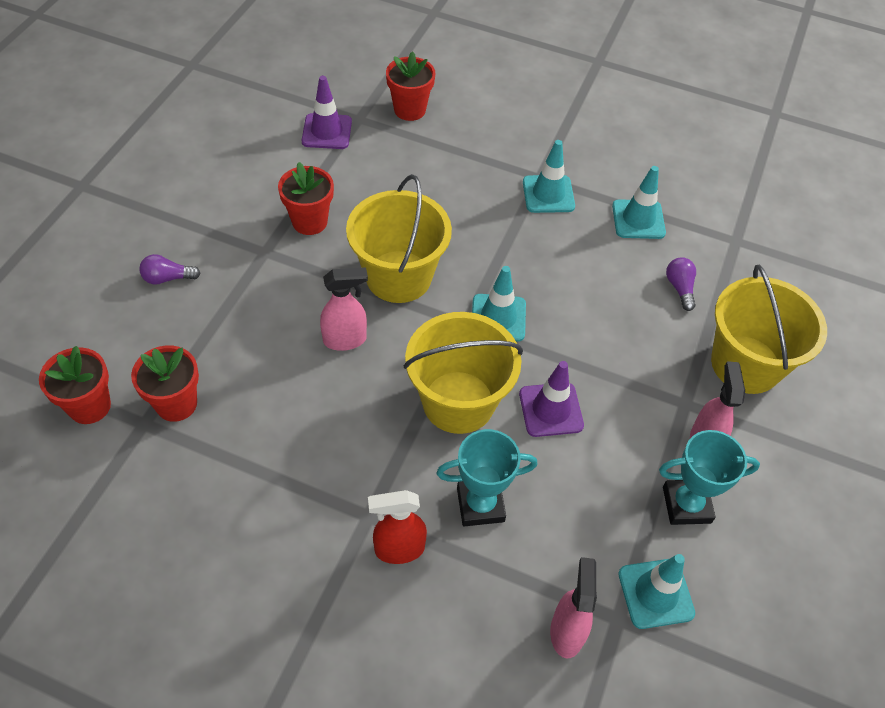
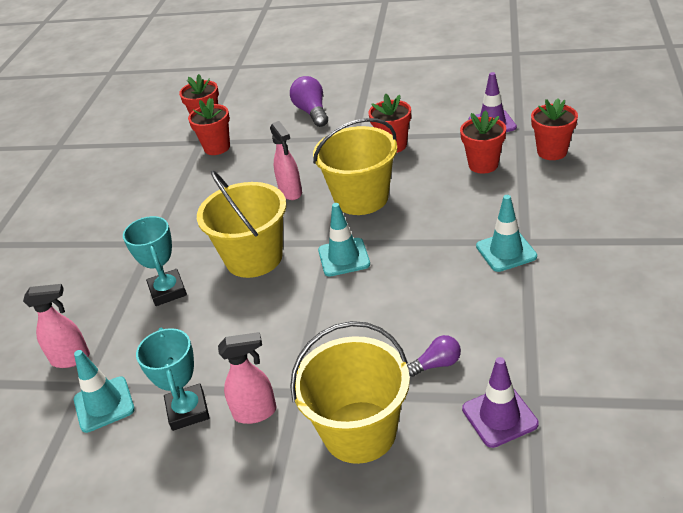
camera: 85 degrees right, 15 degrees down
(168, 278) = (312, 112): purple light bulb -> purple light bulb, size x1.64
(398, 549) = (128, 263): red spray bottle -> none
(399, 163) = (483, 165): none -> red flower pot
(551, 410) = (262, 308): purple traffic cone -> purple traffic cone (499, 416)
(638, 219) = (513, 317): turquoise traffic cone -> none

